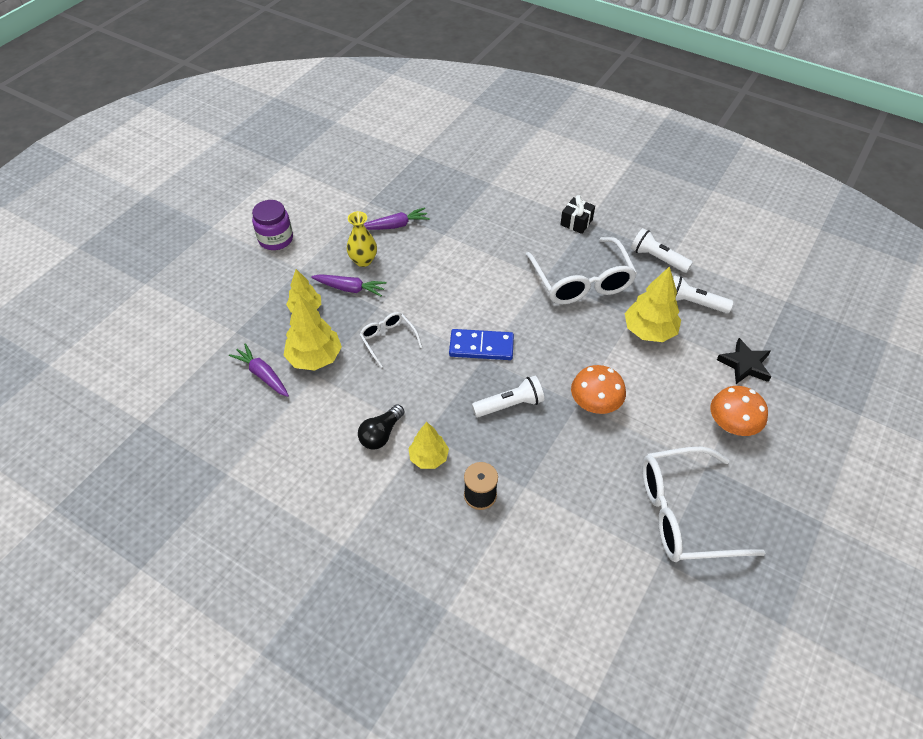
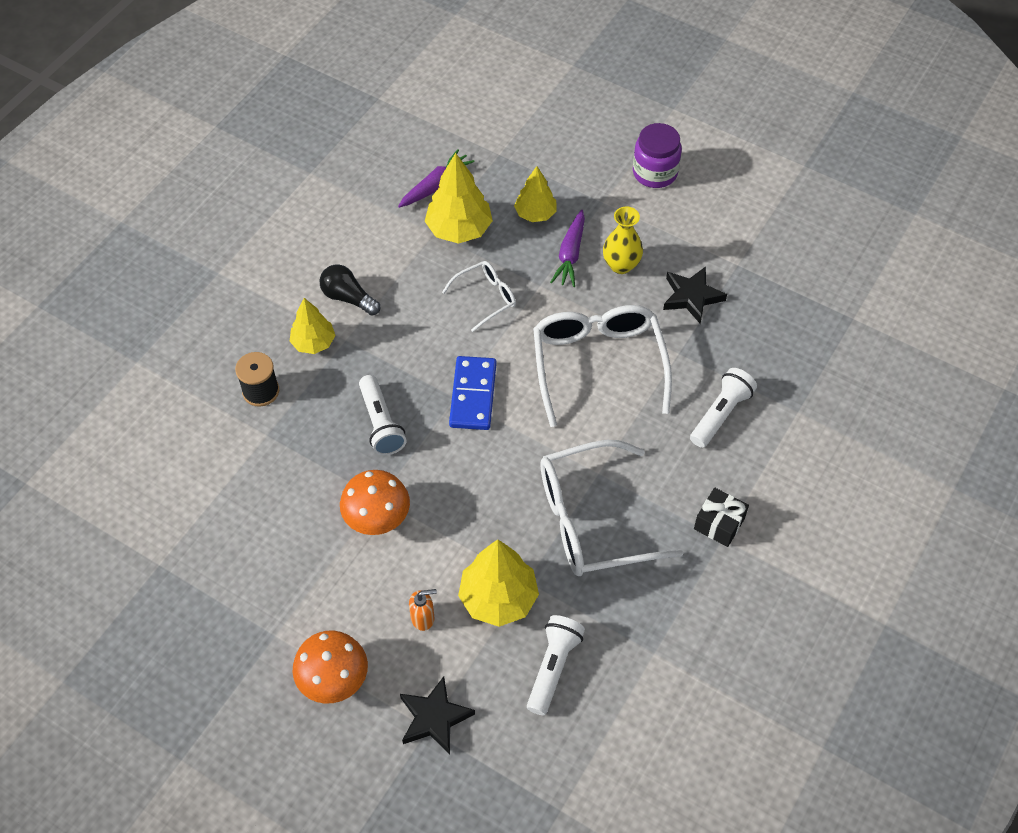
camera: 90 degrees right, 5 degrees up
(395, 225) = (691, 297): purple carrot -> black star
(657, 258) = (645, 630): white flashlight -> white flashlight (721, 414)
(672, 373) = (423, 618): none -> orange soap dispenser
(683, 513) = (212, 597): white glasses -> white glasses (598, 364)

